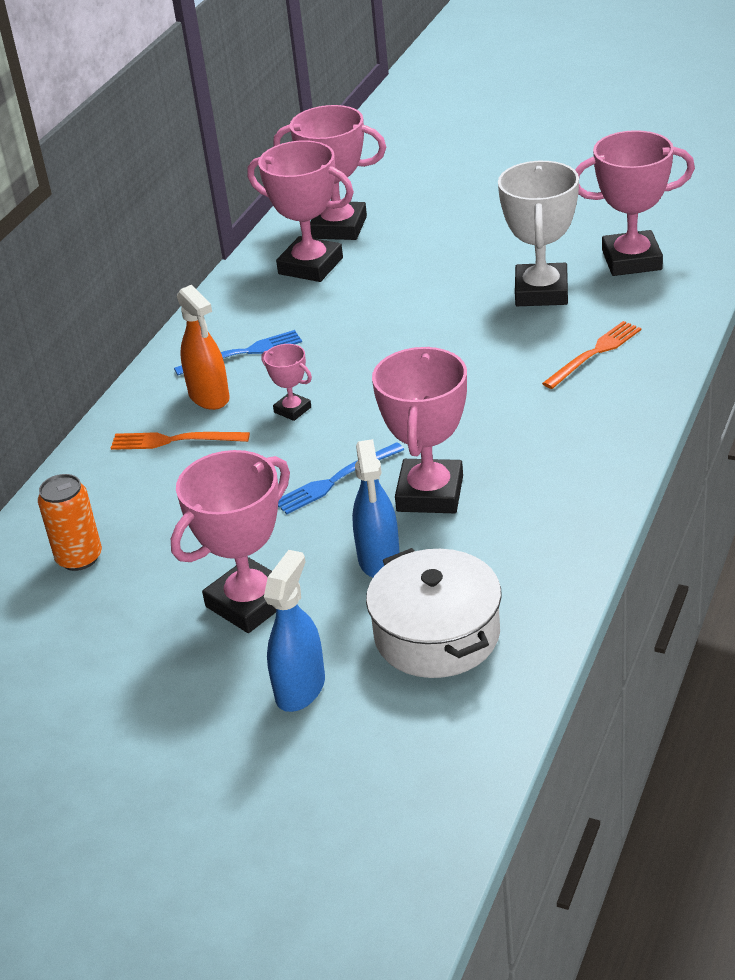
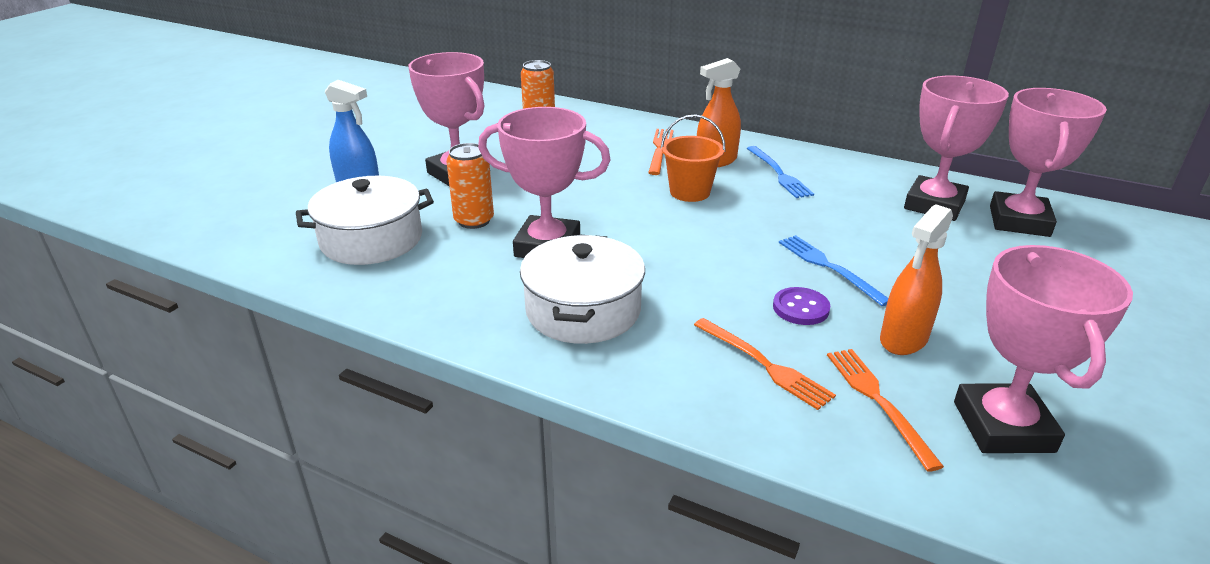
camera: 90 degrees right, 5 degrees down
(292, 410) = (690, 192): pink trophy -> orange bucket
(336, 480) = (585, 207): blue fork -> blue fork (829, 267)
(379, 560) = (474, 220): blue spray bottle -> orange can
(509, 337) = (800, 308): none -> purple button
(541, 292) = (903, 339): white trophy -> orange spray bottle
(543, 453) = (583, 310): none -> white pot
(622, 305) = (878, 401): none -> orange fork

